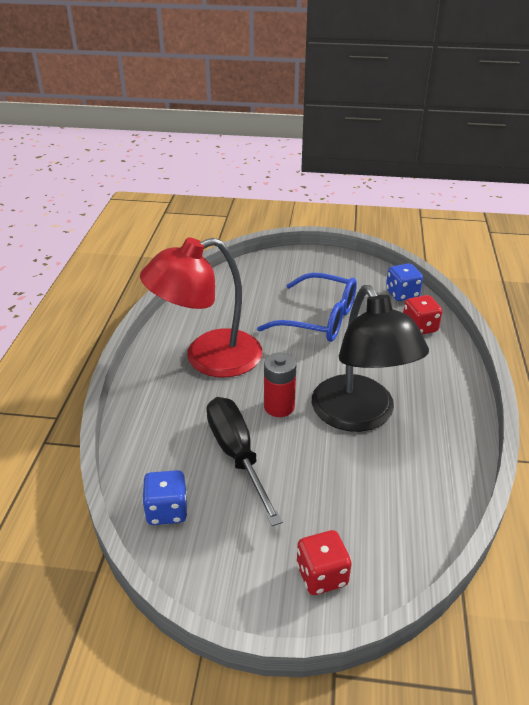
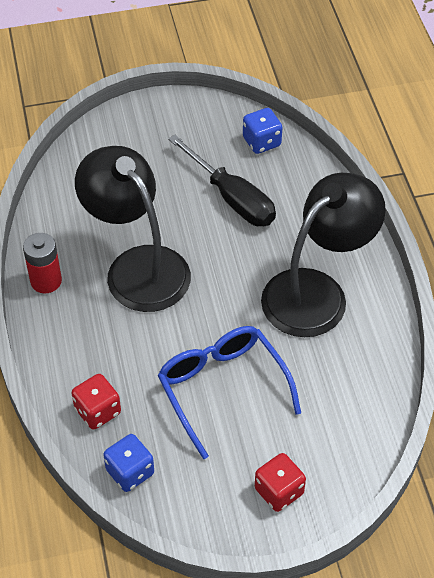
camera: 160 degrees right, 15 degrees up
(208, 358) = (317, 292): red lamp -> black lamp
(279, 407) = (217, 255): red battery -> red battery (46, 281)
(318, 319) = (223, 389): blue glasses -> blue glasses turned 60 degrees clockwise
(322, 575) = (131, 132): red dice -> red dice (279, 491)

